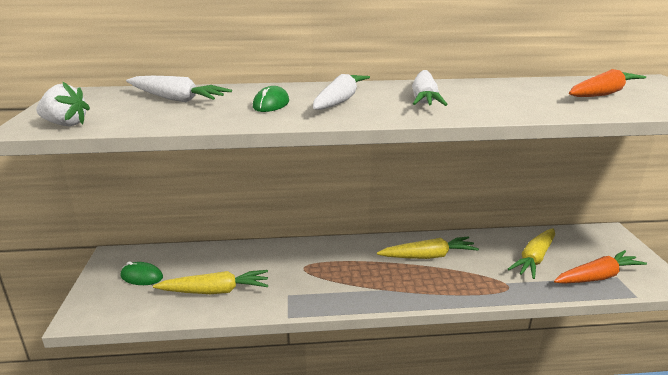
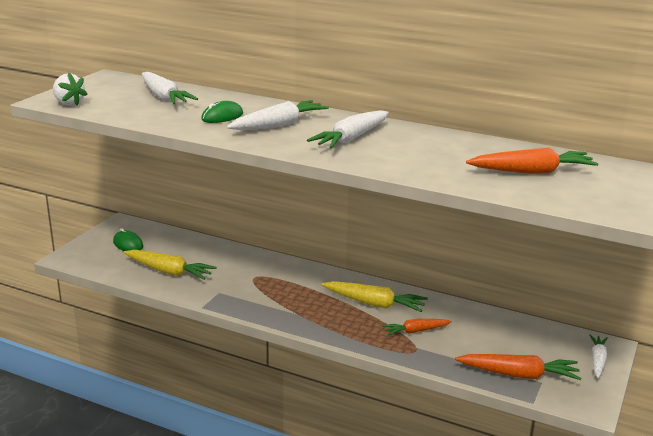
camera: 30 degrees right, 0 degrees up
(486, 268) = (416, 331): none -> orange carrot
(534, 259) = (477, 339): yellow carrot -> none
(621, 245) = (598, 360): none -> white carrot

